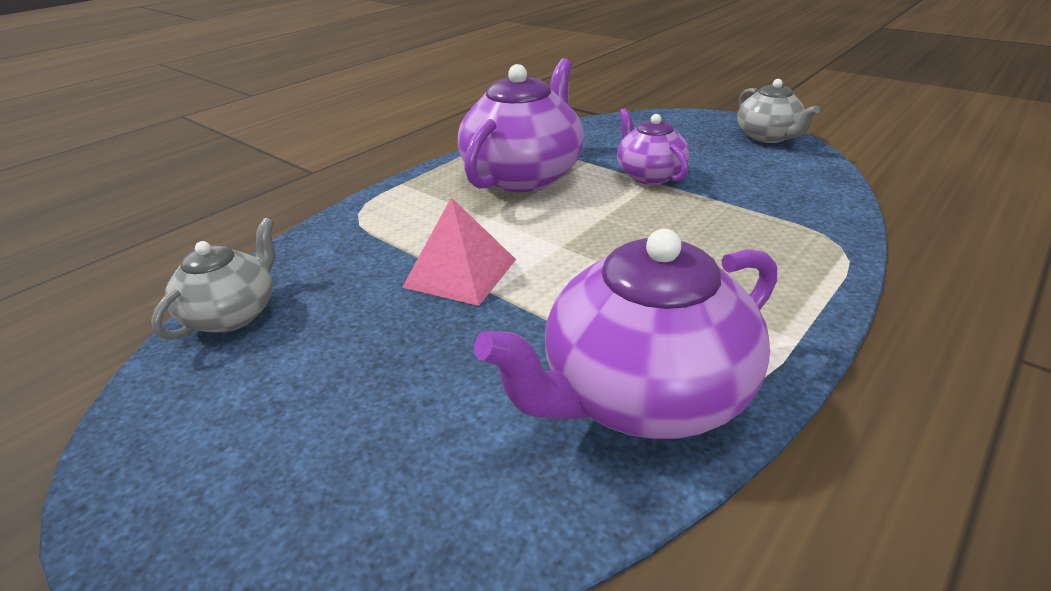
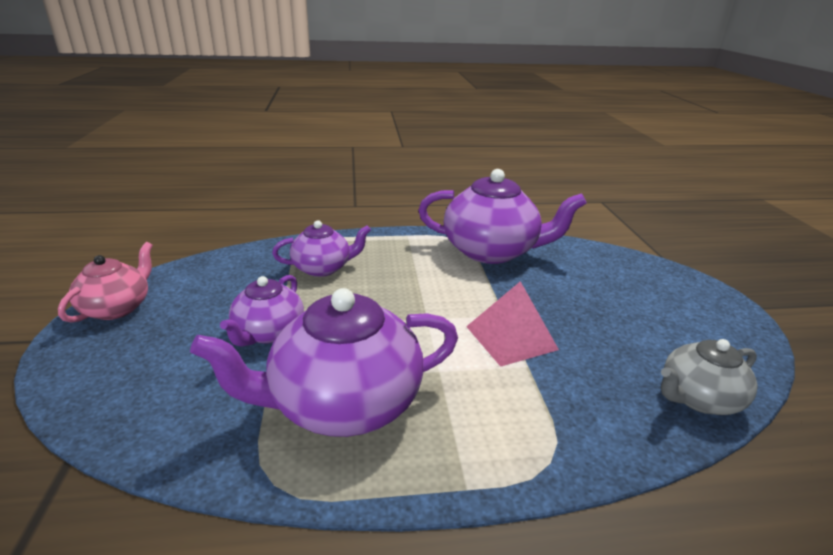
camera: 140 degrees left, 5 degrees down
(748, 232) = (323, 268): none -> purple teapot
(768, 137) = (117, 308): grey teapot -> pink teapot

